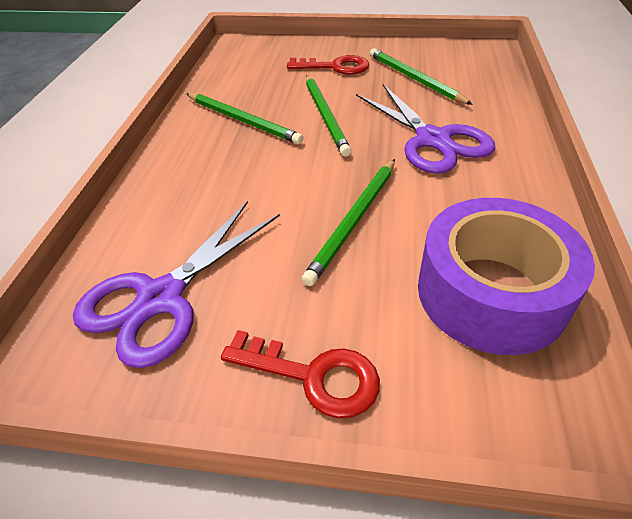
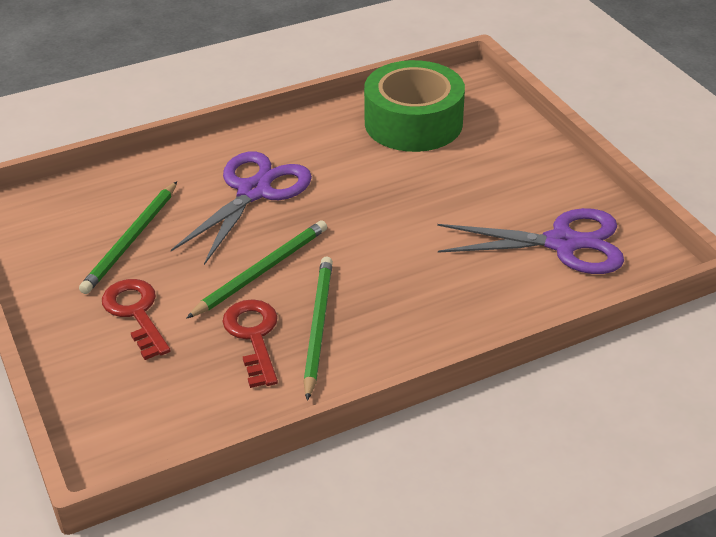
camera: 125 degrees left, 5 degrees down
(313, 375) = (538, 161): red key -> red key (253, 336)
(354, 221) = (402, 194): green pencil -> none
(491, 292) = (413, 123): purple tape -> green tape

